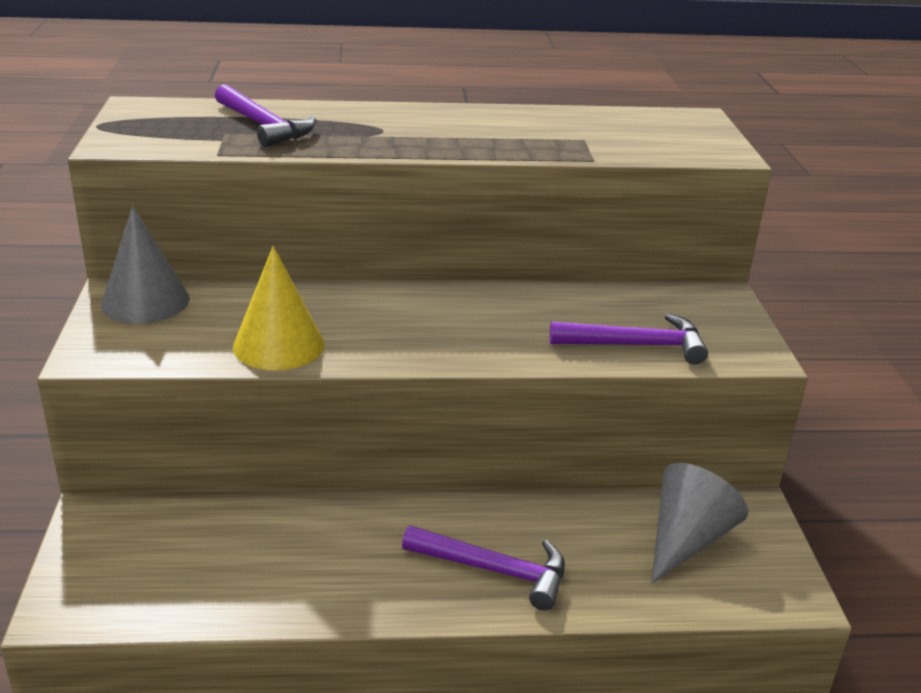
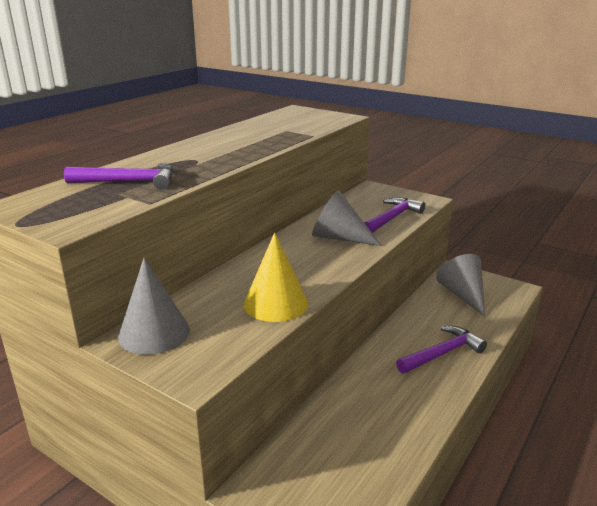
camera: 50 degrees left, 5 degrees down
(508, 326) = (339, 238): none -> grey cone

